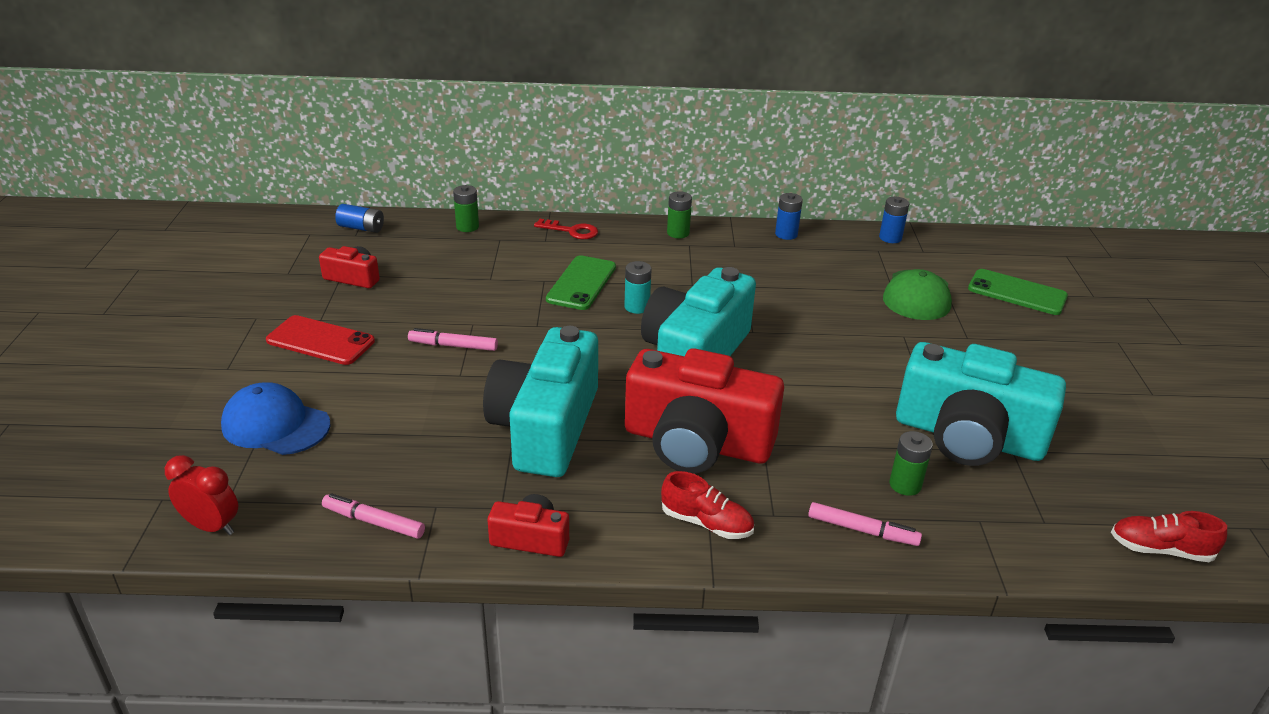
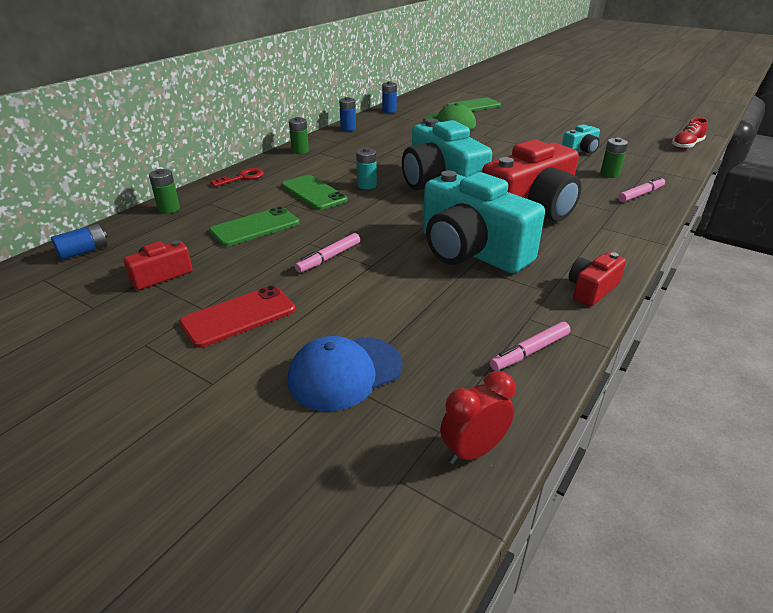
camera: 55 degrees left, 0 degrees up
(475, 283) = (255, 227): none -> green phone
(706, 523) = (610, 230): red shoe -> none
(968, 436) = (580, 150): turquoise camera -> turquoise camera, size x0.46

